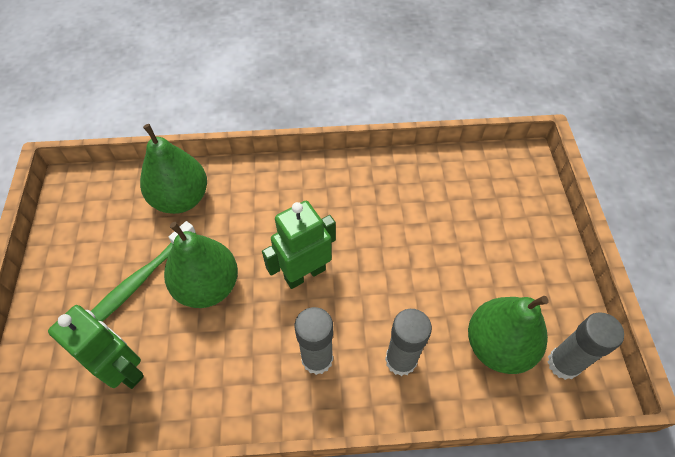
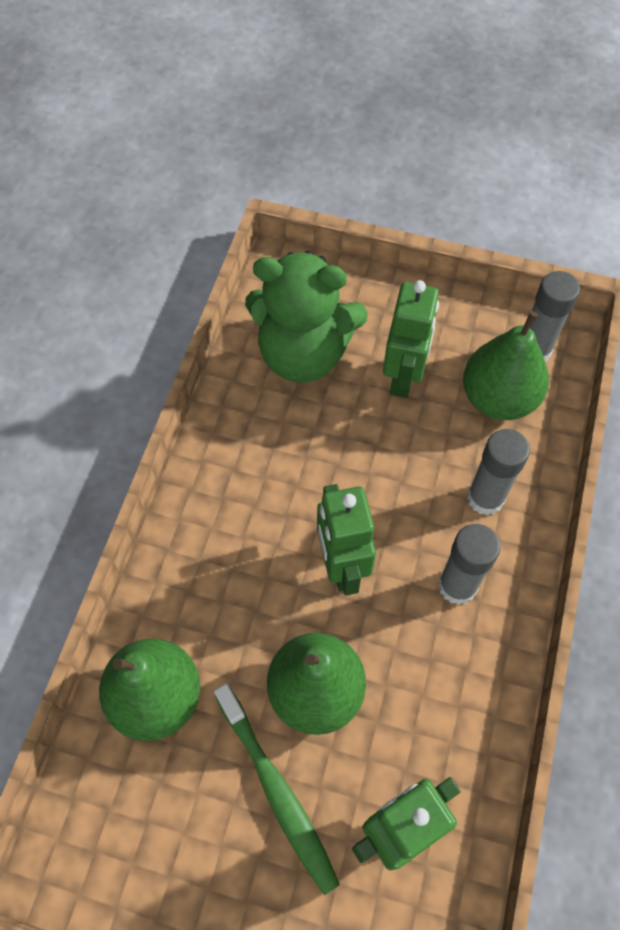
camera: 70 degrees left, 5 degrees up
(461, 197) = (303, 354): none -> green teddy bear
(479, 268) = (403, 377): none -> green robot

